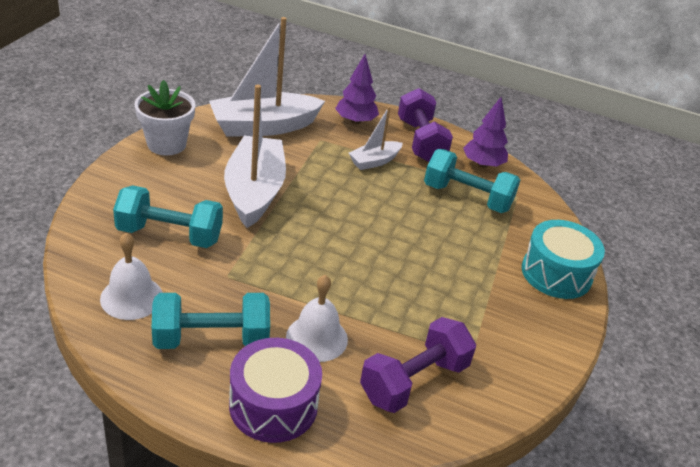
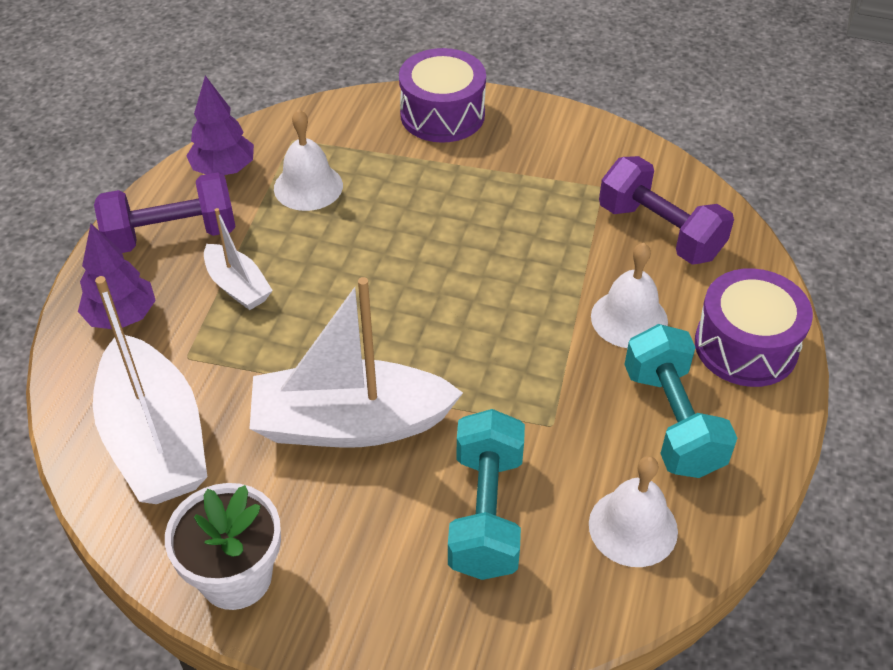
camera: 90 degrees left, 10 degrees up
(467, 197) = (308, 186): turquoise dumbbell -> white bell
(556, 273) = (442, 114): turquoise drum -> purple drum

